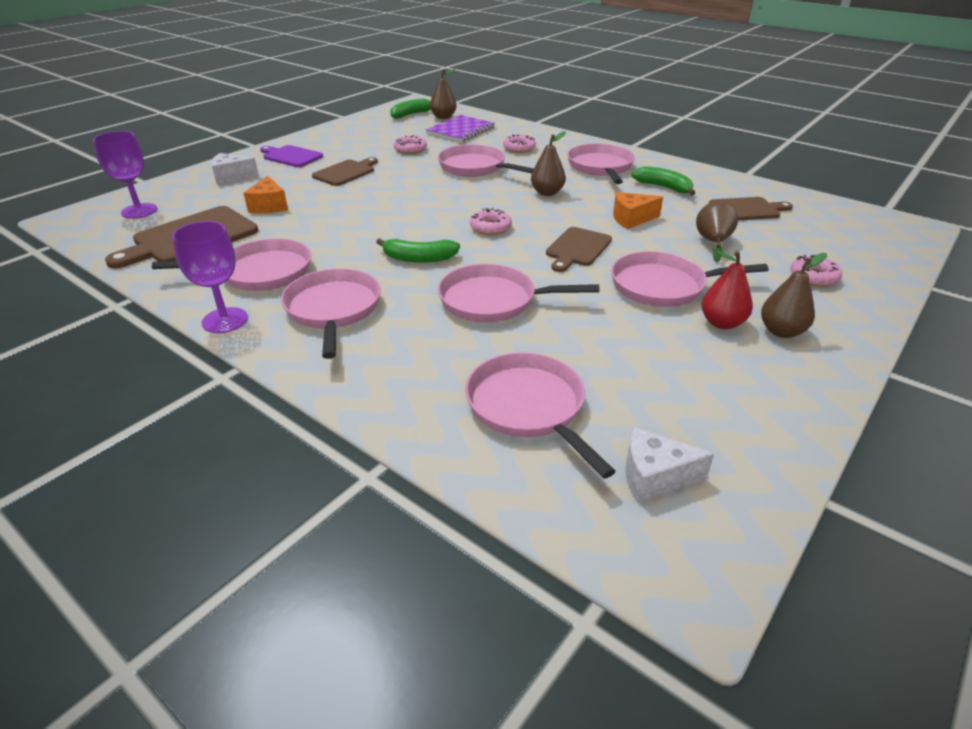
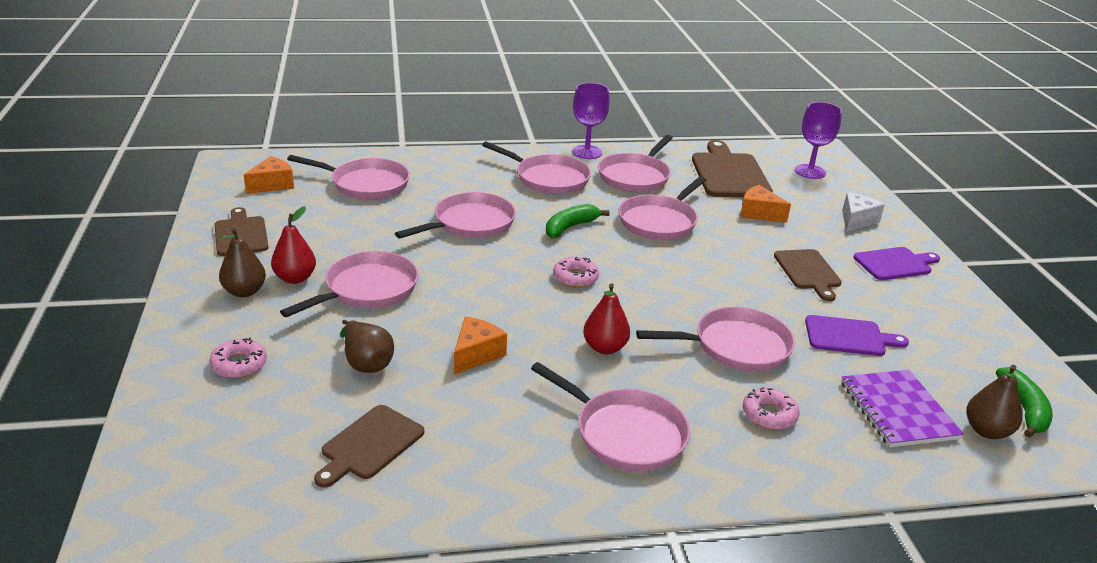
camera: 130 degrees right, 5 degrees down
(346, 232) = (659, 221): none -> pink pan
(410, 149) = (849, 337): pink donut -> purple cutting board
(547, 193) = (604, 348): brown pear -> red pear
(577, 248) = (476, 292): brown cutting board -> brown cutting board (241, 234)
(654, 477) = (272, 185): white cheese -> orange cheese
(663, 187) = (505, 434): green banana -> none

